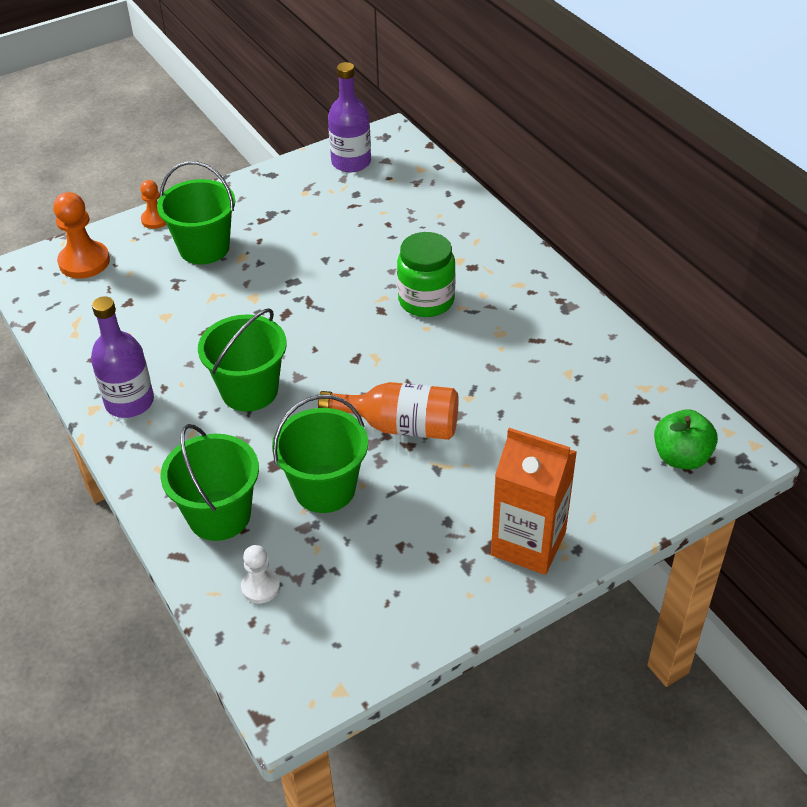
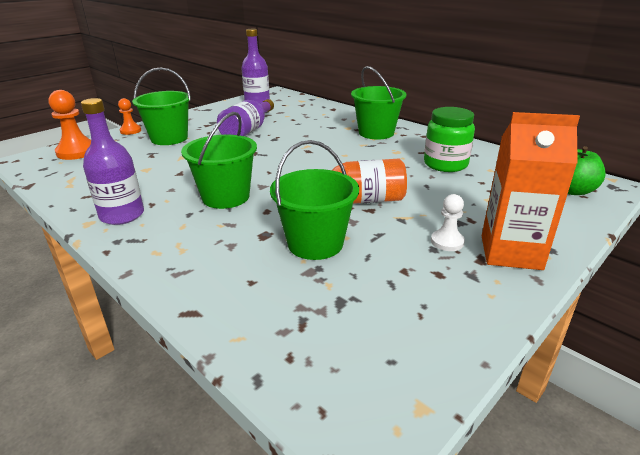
camera: 15 degrees left, 15 degrees down
(219, 515) = (224, 275): green bucket -> green bucket (376, 133)
(260, 587) = (286, 324): white pawn -> white pawn (447, 242)
(314, 247) = (248, 131): none -> purple bottle
(426, 300) = (337, 144): green jar -> green jar (445, 164)

